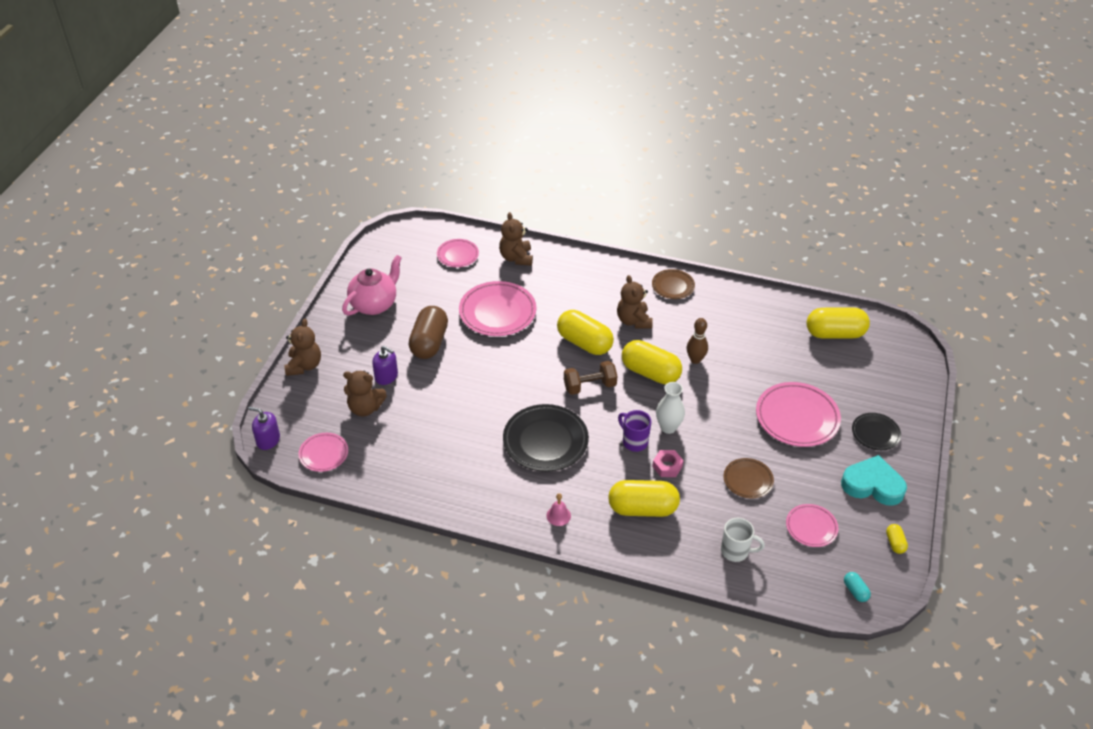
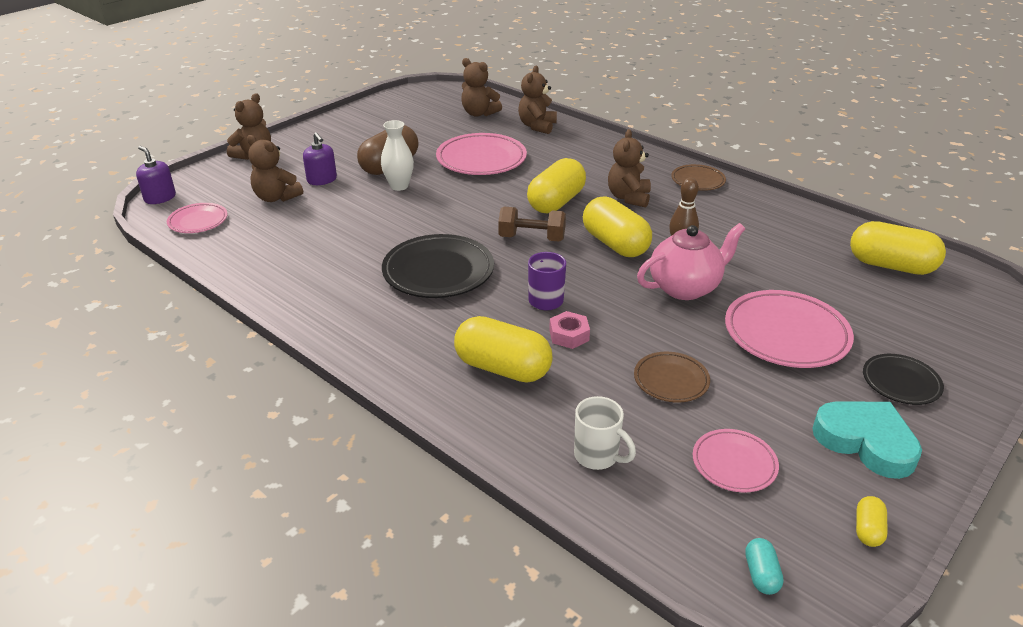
camera: 25 degrees right, 10 degrees down
(374, 304) = (364, 129): pink teapot -> pink teapot (685, 287)
(457, 255) = (479, 113): pink plate -> brown teddy bear
(558, 515) = (391, 344): pink bell -> none
(584, 343) = (556, 202): yellow capsule -> yellow capsule turned 60 degrees clockwise
(668, 427) = (599, 298): white vase -> white vase (399, 186)

